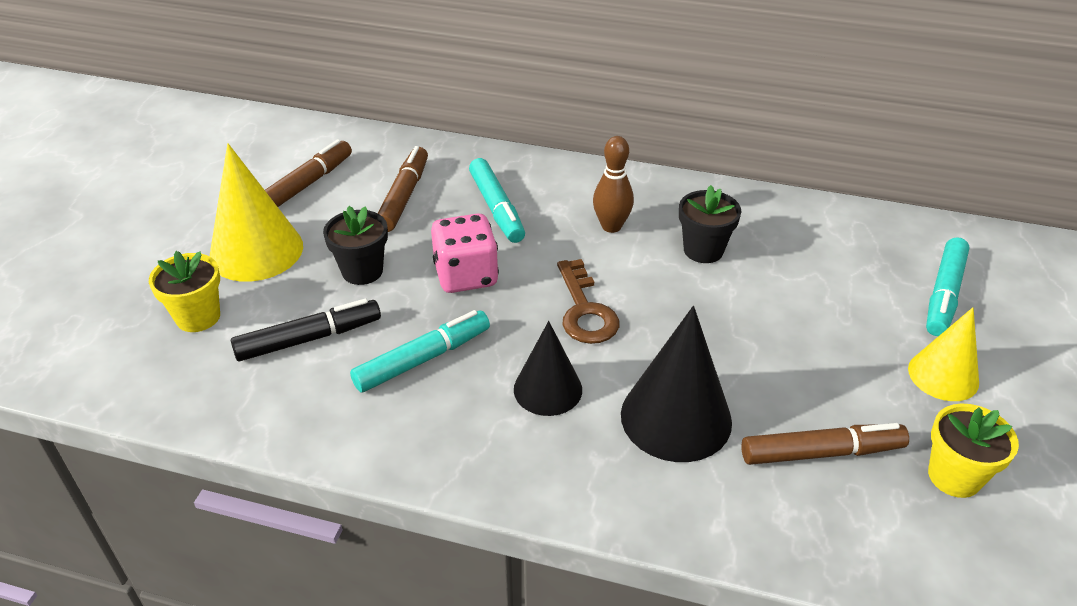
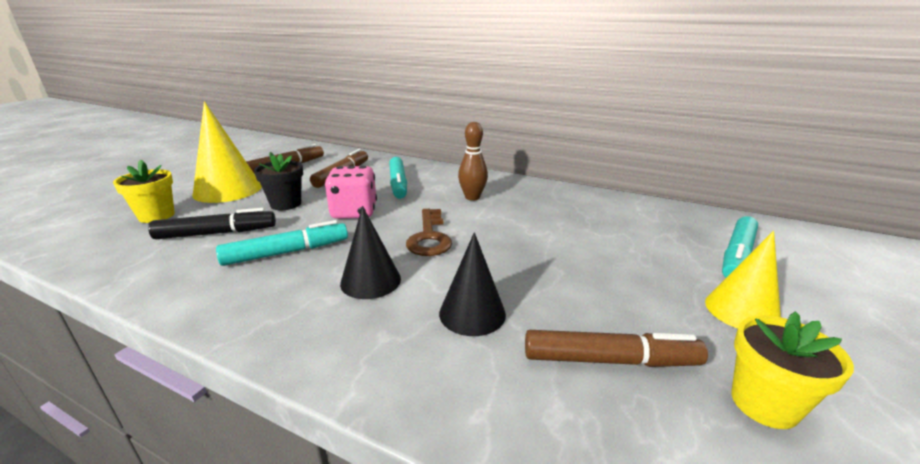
camera: 10 degrees right, 15 degrees down
(676, 417) = (472, 313): black cone -> black cone, size x0.64
(703, 250) = (535, 214): black flower pot -> none

